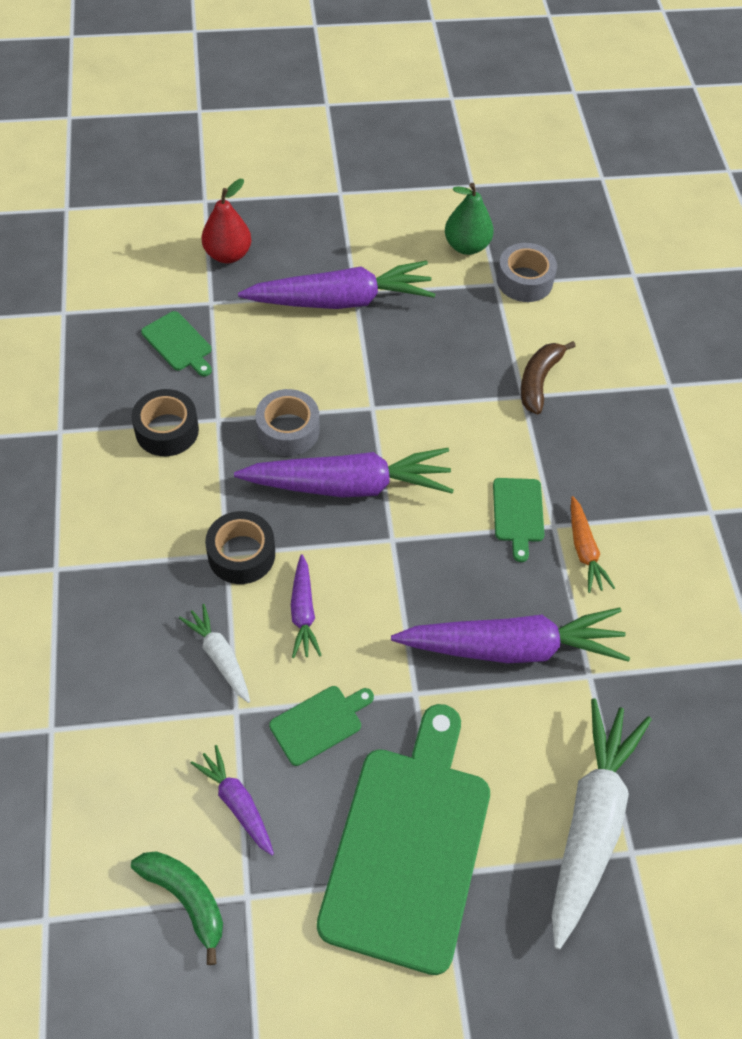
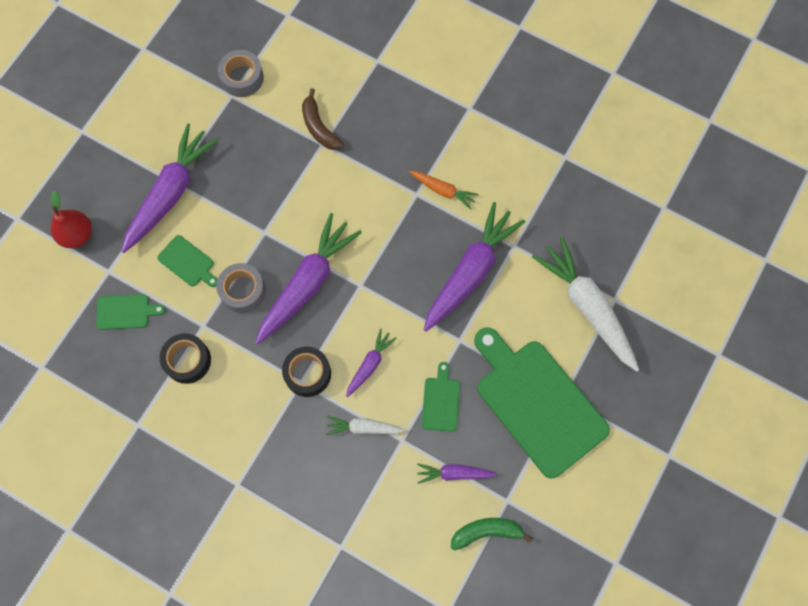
camera: 50 degrees left, 15 degrees up
(303, 612) = (369, 365): purple carrot -> purple carrot turned 90 degrees counterclockwise
(466, 246) = (188, 90): green pear -> none
(518, 513) = (395, 207): green cutting board -> green cutting board (188, 262)

